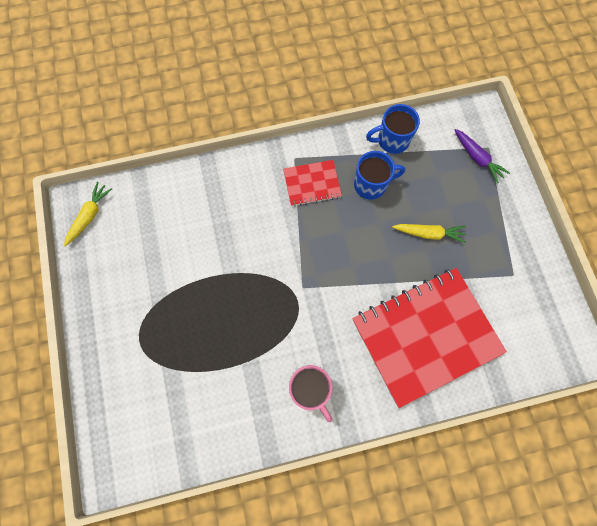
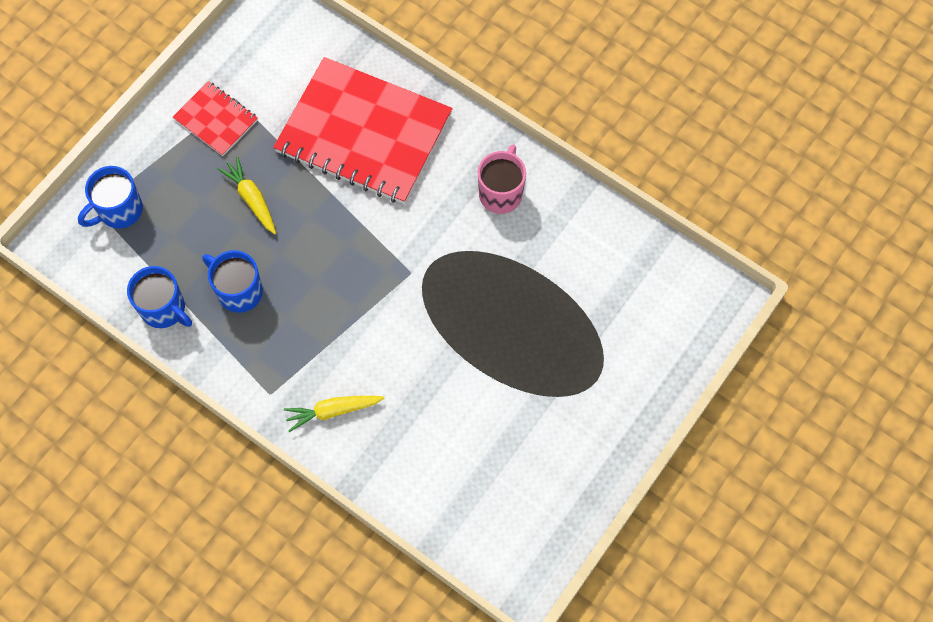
camera: 130 degrees left, 5 degrees down
(89, 216) = (523, 553): yellow carrot -> yellow carrot (333, 411)
(312, 184) = (287, 351): red notebook -> red notebook (216, 120)
(477, 158) = (119, 210): purple carrot -> blue mug

